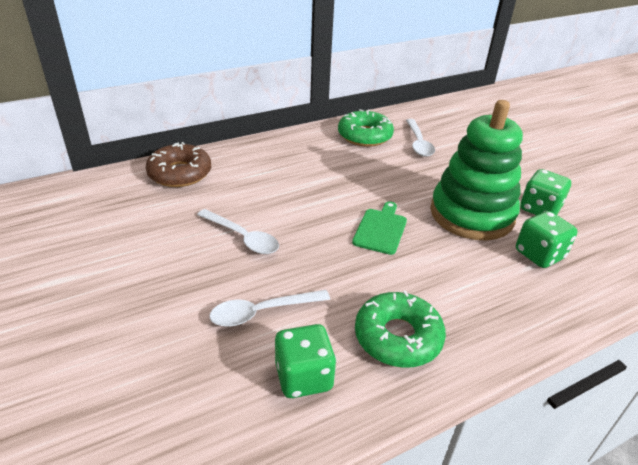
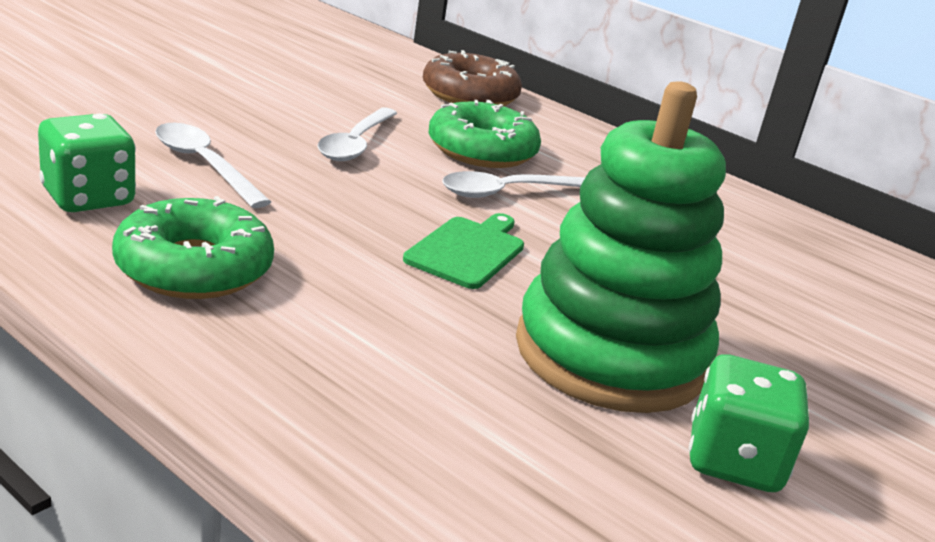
camera: 65 degrees right, 10 degrees down
(364, 136) = (764, 231): green donut -> green donut (482, 150)
(381, 229) = (468, 251): green cutting board -> green cutting board turned 60 degrees counterclockwise
(418, 143) = (818, 292): white spoon -> white spoon (509, 192)
(539, 255) = (538, 445): green dice -> none

